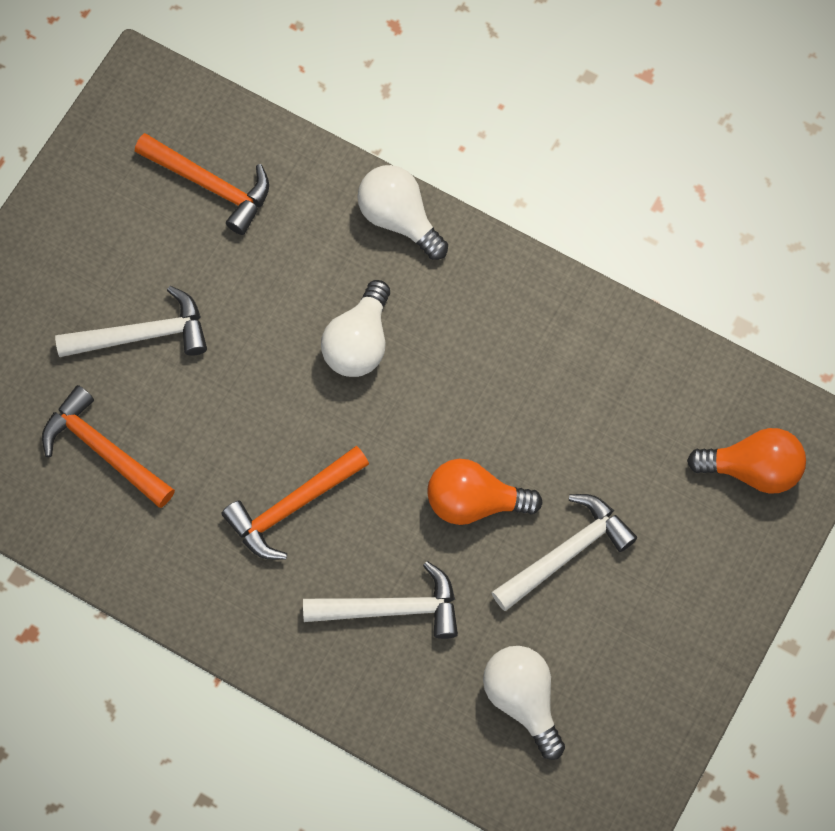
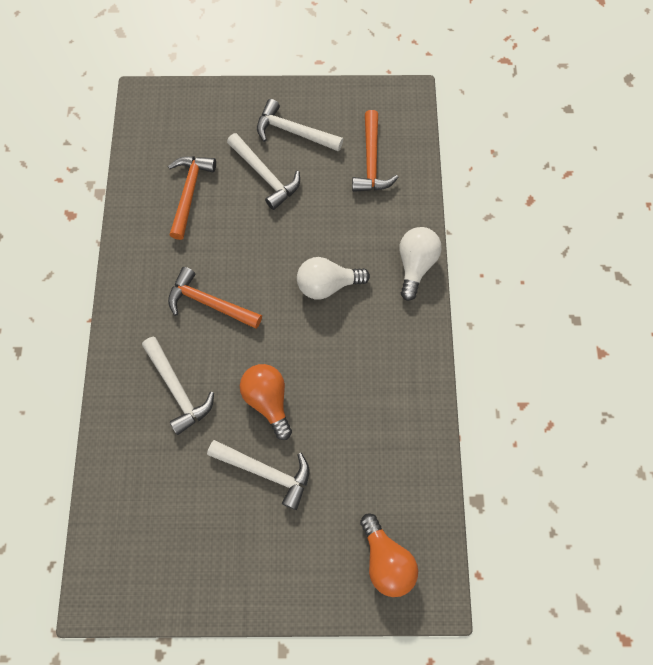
camera: 60 degrees right, 0 degrees up
(96, 260) = (293, 132): none -> white hammer
(523, 700) = (159, 496): white light bulb -> none

